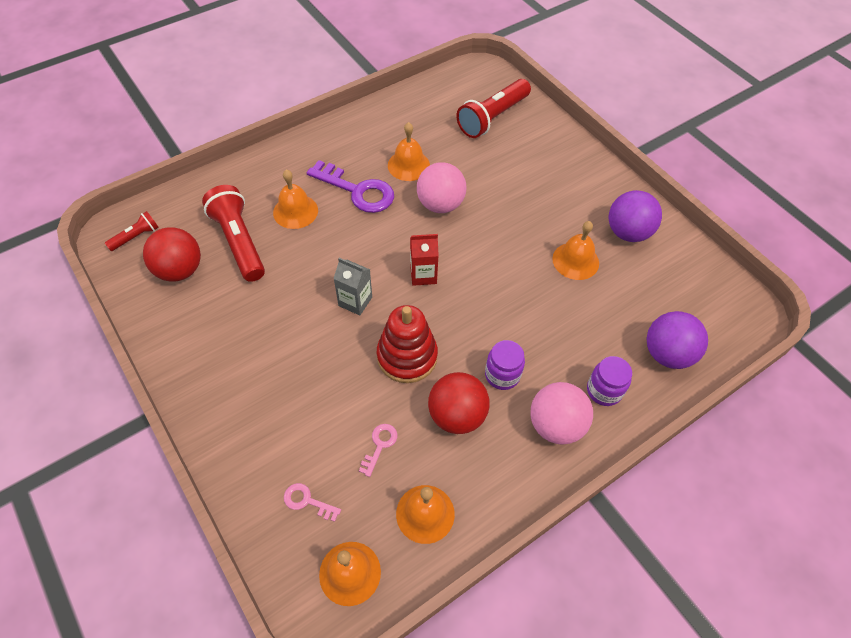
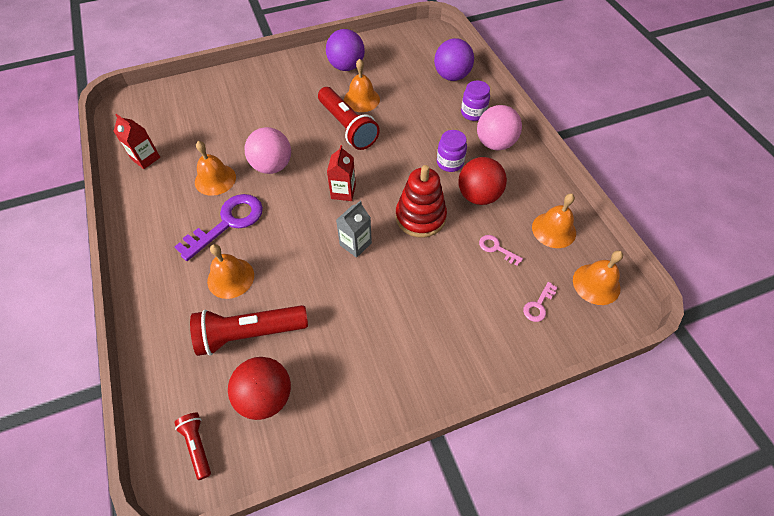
camera: 75 degrees left, 0 degrees up
(419, 108) = (146, 158): none -> red carton
(493, 118) = (189, 111): red flashlight -> red flashlight (347, 127)

